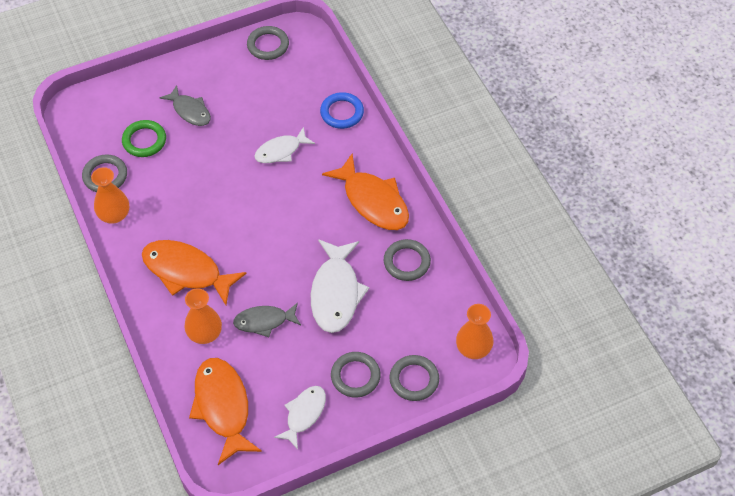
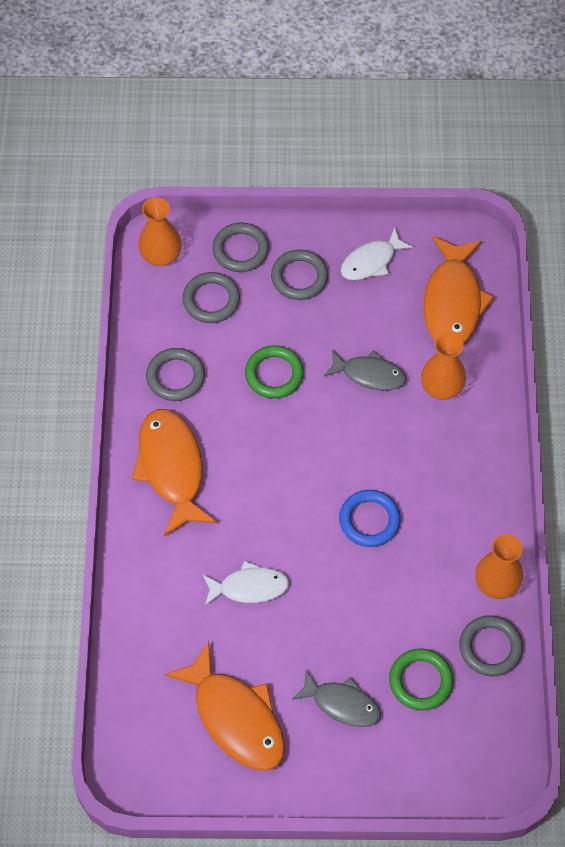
camera: 155 degrees left, 5 degrees up
(186, 271) = (434, 470): orange fish -> orange fish (235, 717)
(190, 111) = (341, 703): grey fish -> grey fish turned 135 degrees clockwise
(268, 45) = (186, 771): grey ring -> grey ring (211, 300)
(336, 293) = (274, 374): white fish -> green ring
(342, 113) = (143, 611): blue ring -> blue ring (369, 520)

